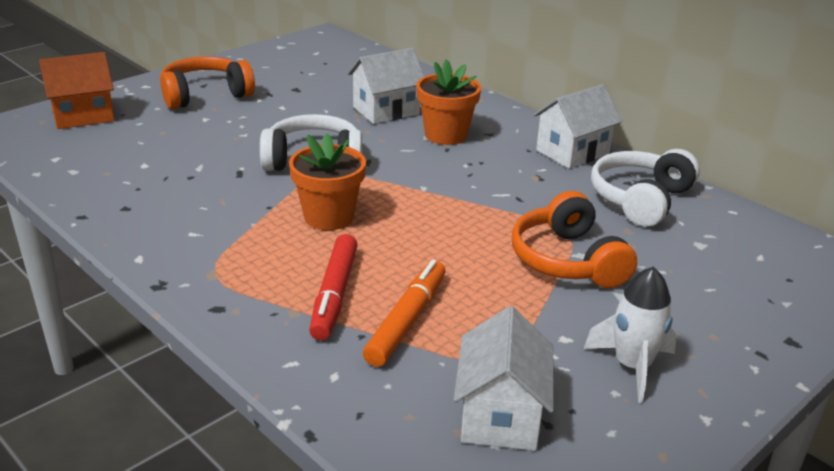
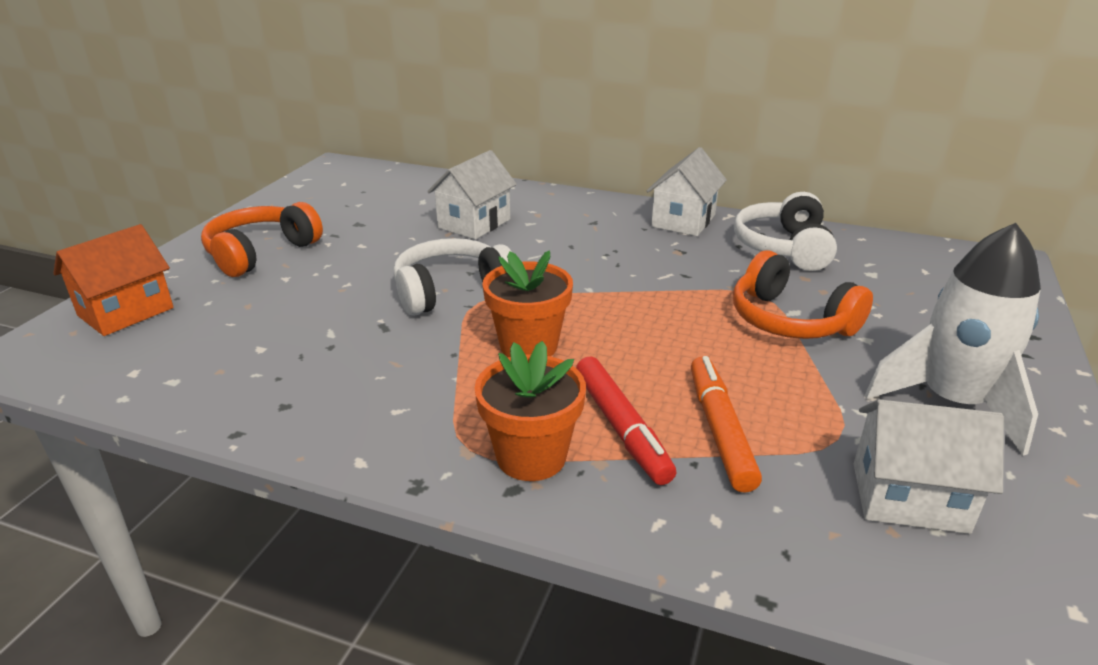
camera: 25 degrees left, 0 degrees up
(446, 135) = (556, 233): orange flower pot -> orange flower pot (531, 457)
(500, 415) = (909, 497): white house -> white house turned 60 degrees counterclockwise
(632, 366) = (952, 403): white rocket -> white rocket, size x1.56

